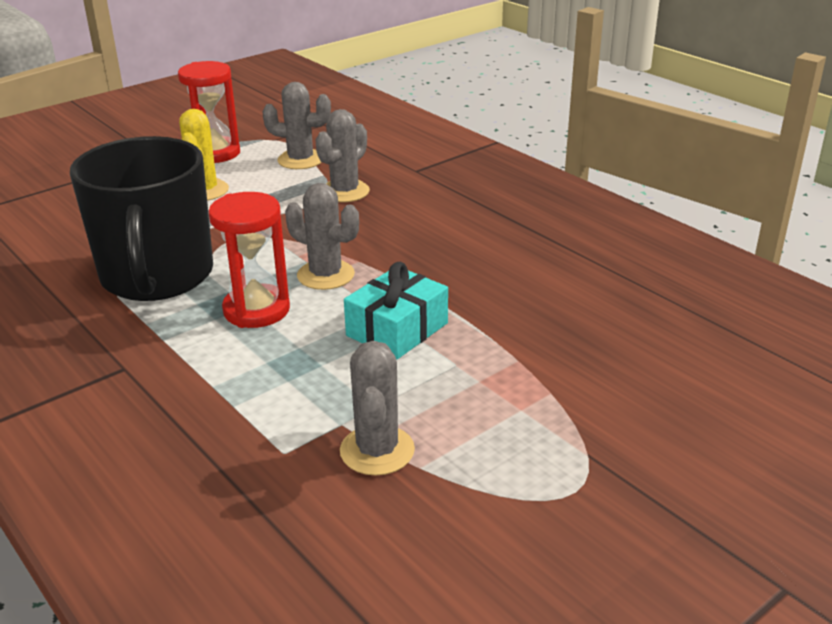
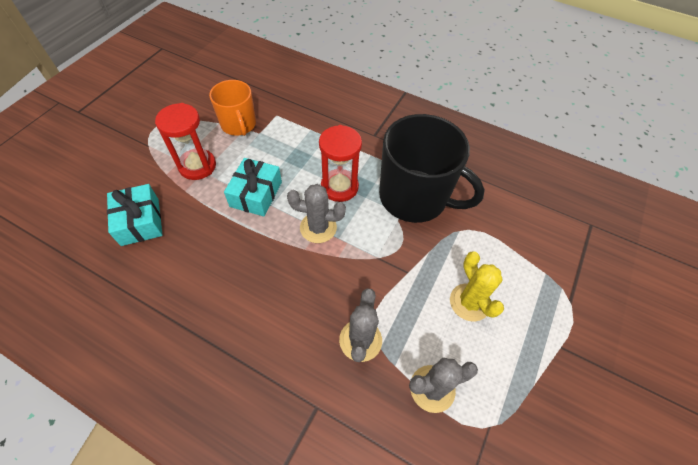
camera: 155 degrees right, 25 degrees up
(157, 276) = (414, 197): black mug -> black mug turned 150 degrees clockwise
(215, 153) = (515, 373): red hourglass -> red hourglass (197, 166)
(377, 450) = (239, 125): grey cactus -> orange mug
(598, 335) = (140, 221): none -> turquoise gift

